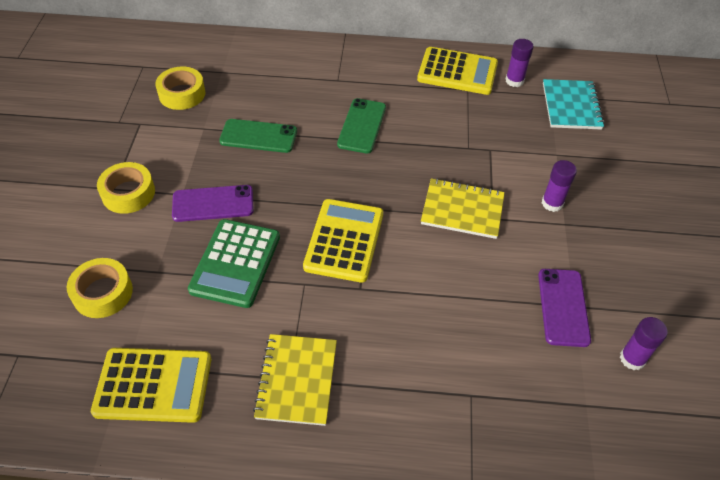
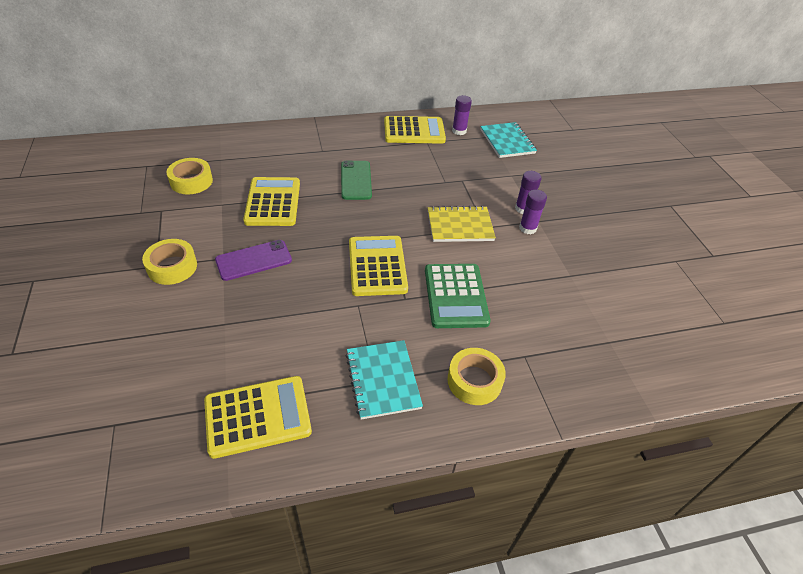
camera: 20 degrees left, 5 degrees down
(103, 293) = (179, 352): yellow tape -> yellow tape (474, 381)
(235, 263) = (292, 302): green calculator -> green calculator (456, 296)
(258, 136) = (273, 202): green phone -> yellow calculator
(297, 380) = (383, 380): yellow notebook -> turquoise notebook
(563, 307) = (563, 278): purple phone -> none
(632, 358) = (626, 302): purple glue stick -> purple glue stick (527, 228)

